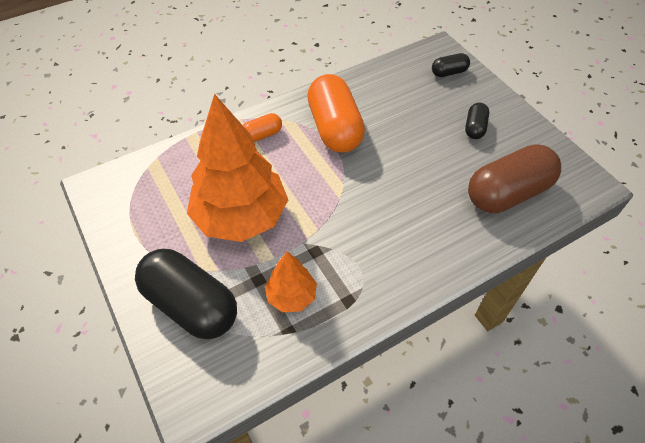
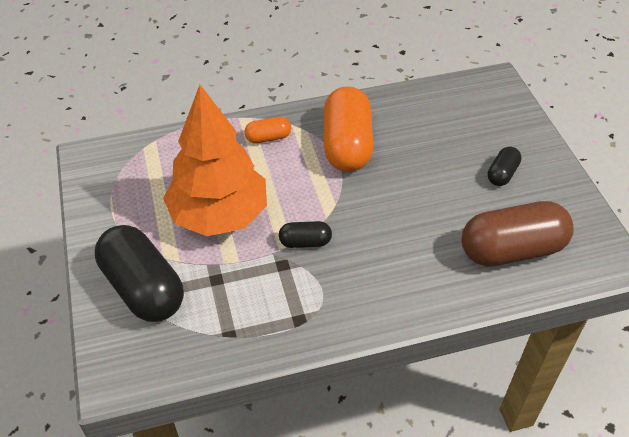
camera: 15 degrees right, 5 degrees down
(291, 296) = (243, 302): orange tree -> none
(449, 72) = (496, 109): black capsule -> black capsule (305, 242)

